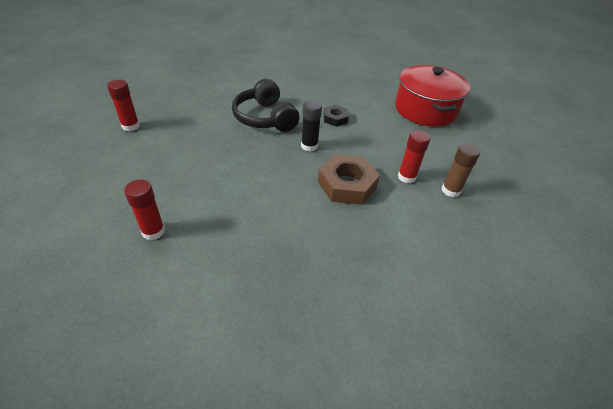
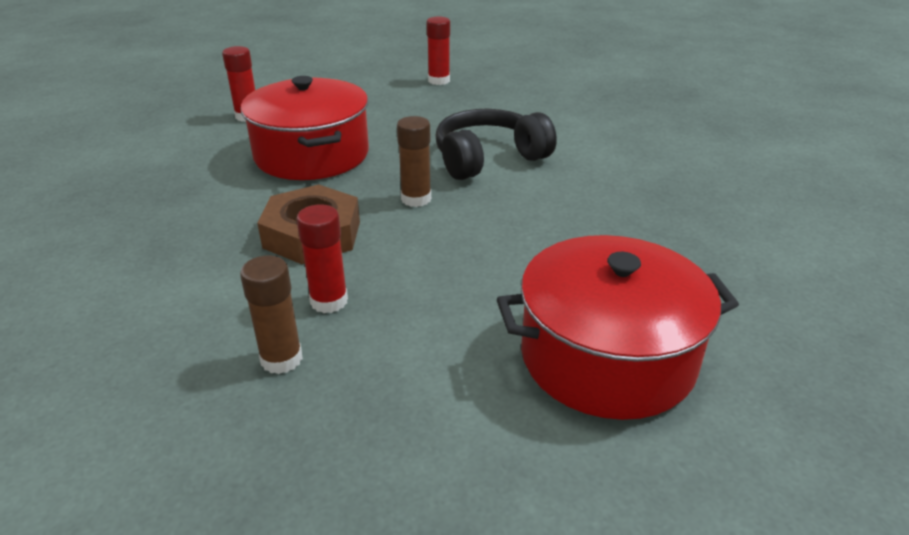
camera: 90 degrees right, 10 degrees down
(242, 188) = (312, 155): none -> red pot
(309, 146) = (416, 199): black glue stick -> brown glue stick
(335, 118) = (511, 223): black nut -> none

